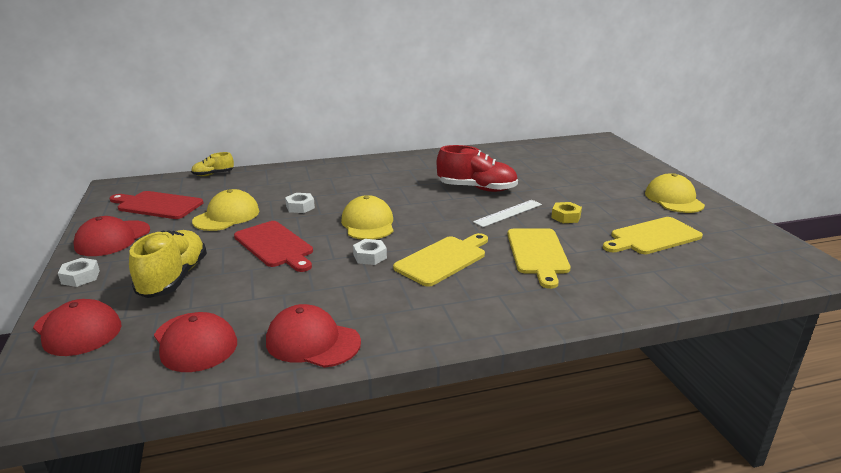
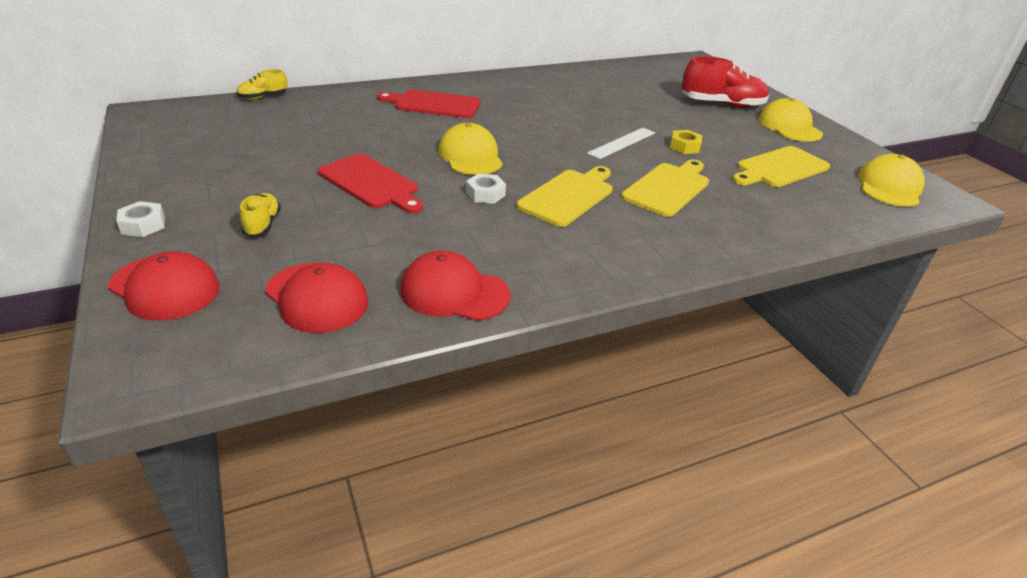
camera: 10 degrees left, 10 degrees up
(113, 238) = (166, 177): red cap -> none
(157, 205) = (207, 135): red cutting board -> red cutting board (434, 104)
(174, 279) = (262, 224): yellow shoe -> yellow shoe, size x0.53
(227, 216) = (299, 148): yellow cap -> yellow cap (889, 187)
(300, 207) = (384, 137): white nut -> none
(477, 188) = (579, 115): red shoe -> red shoe (722, 105)
(538, 253) = (668, 188): yellow cutting board -> yellow cutting board turned 135 degrees counterclockwise

